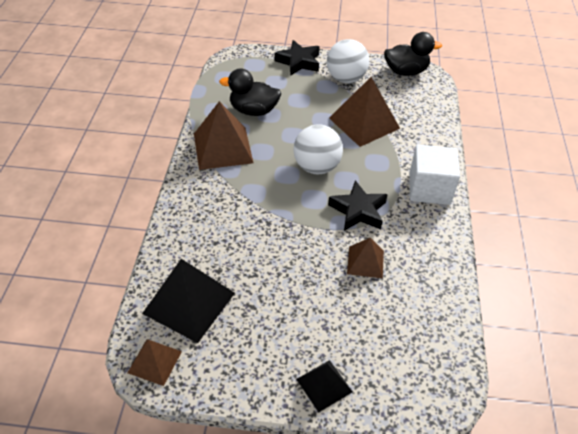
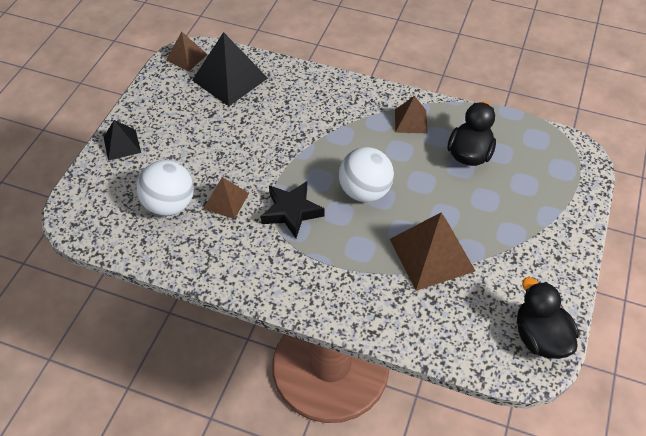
camera: 105 degrees right, 5 degrees up
(223, 148) = (411, 121): brown pyramid -> brown pyramid, size x0.56
(298, 62) = (567, 215): black star -> none
(346, 78) = (526, 258): white ball -> white ball (170, 205)
(406, 71) = (540, 337): black duck -> black duck turned 150 degrees clockwise
(429, 189) = (304, 287): white cube -> none

